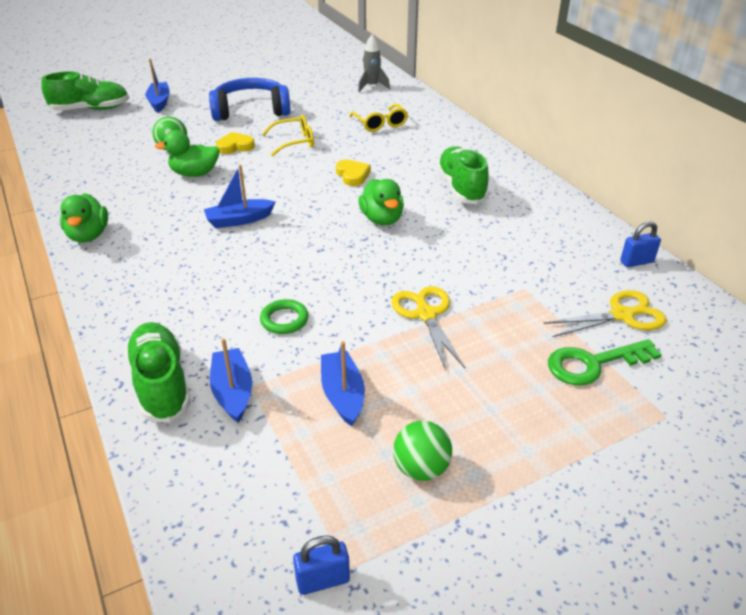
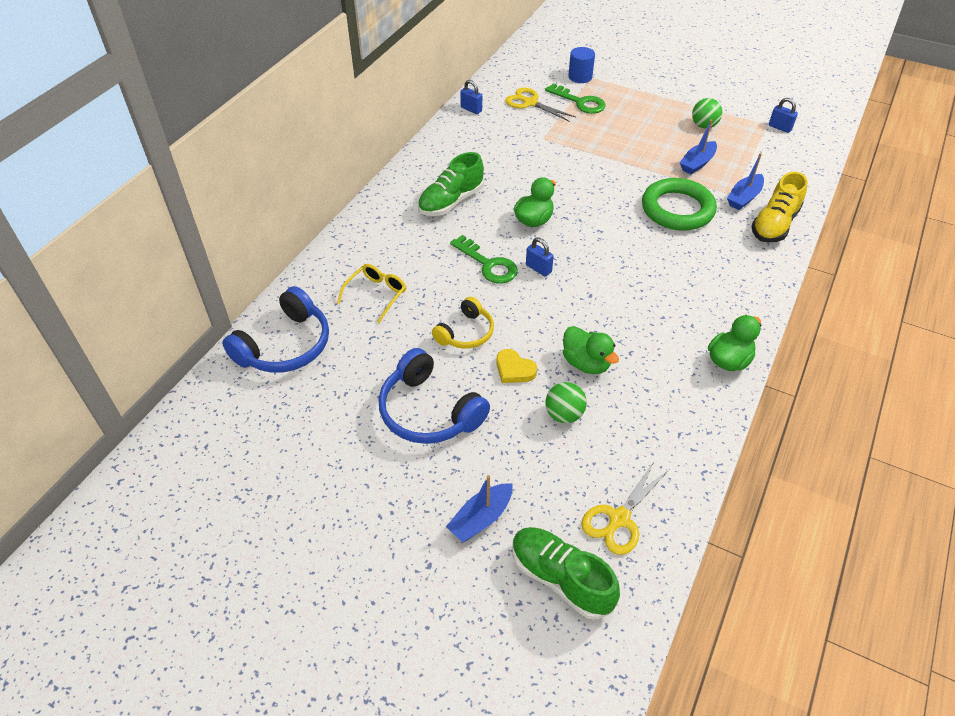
camera: 125 degrees left, 10 degrees up
(161, 384) = (774, 224): green shoe -> yellow shoe
(239, 220) = (614, 289): blue boat -> none
(284, 320) = (677, 209): green ring -> green ring, size x2.19
(294, 142) = (466, 333): yellow glasses -> yellow headphones
(316, 195) = (538, 268): none -> blue padlock
(352, 175) = (488, 264): yellow heart -> green key
(372, 86) = (285, 346): grey rocket -> blue headphones
(426, 314) = (608, 162): yellow scissors -> yellow scissors (619, 518)
(675, 404) = (580, 77): none -> blue cylinder

